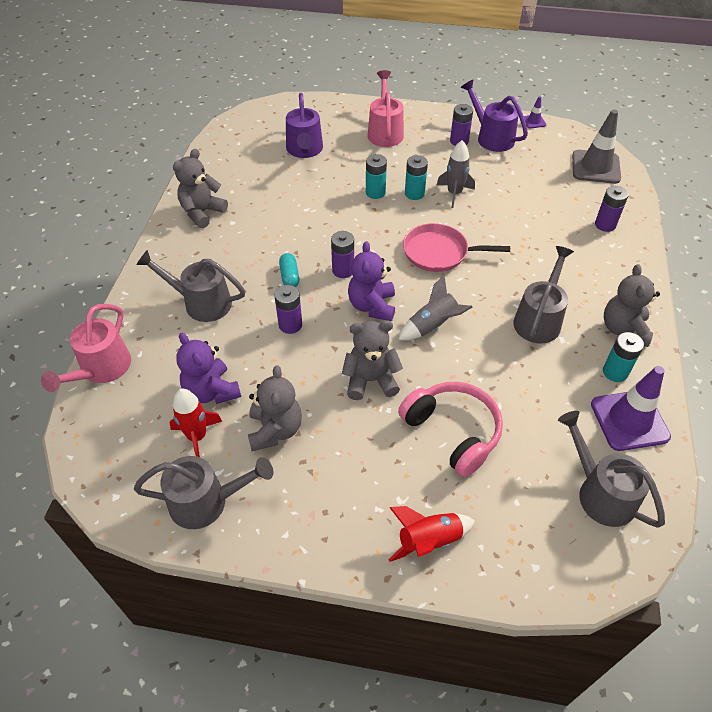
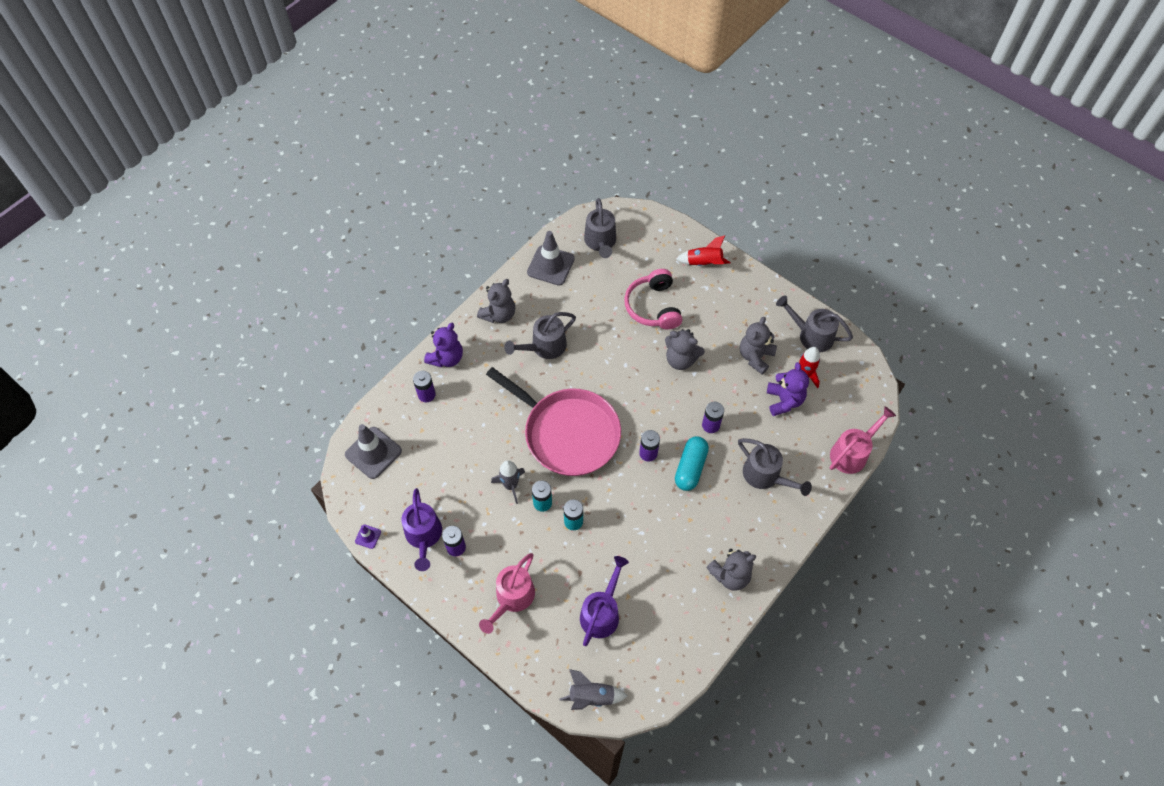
camera: 150 degrees left, 10 degrees up
(289, 276) = (690, 468): turquoise capsule -> turquoise capsule, size x1.67
(372, 306) = (646, 412): purple teddy bear -> purple teddy bear (446, 358)
(432, 326) = (616, 376): grey rocket -> grey rocket (592, 696)
(439, 252) = (568, 433): pink pan -> pink pan, size x1.76
(615, 372) = (531, 293): turquoise battery -> none
(629, 420) = (550, 265): purple traffic cone -> grey traffic cone

